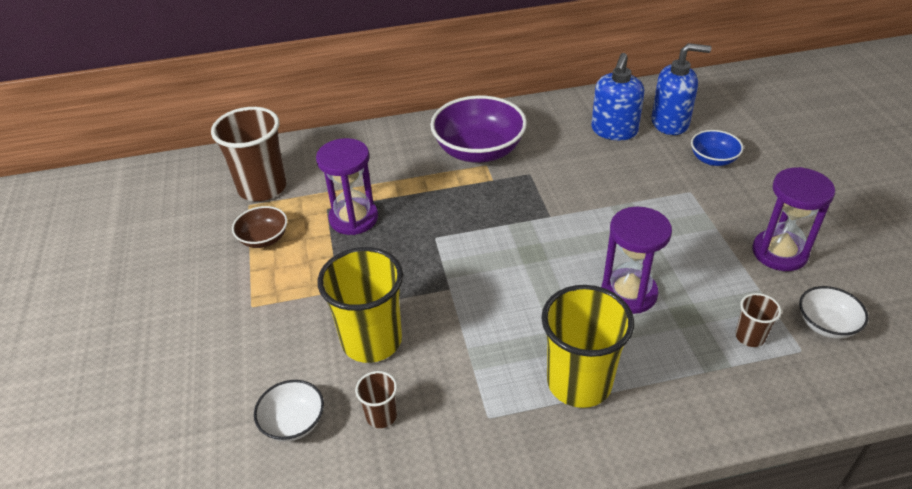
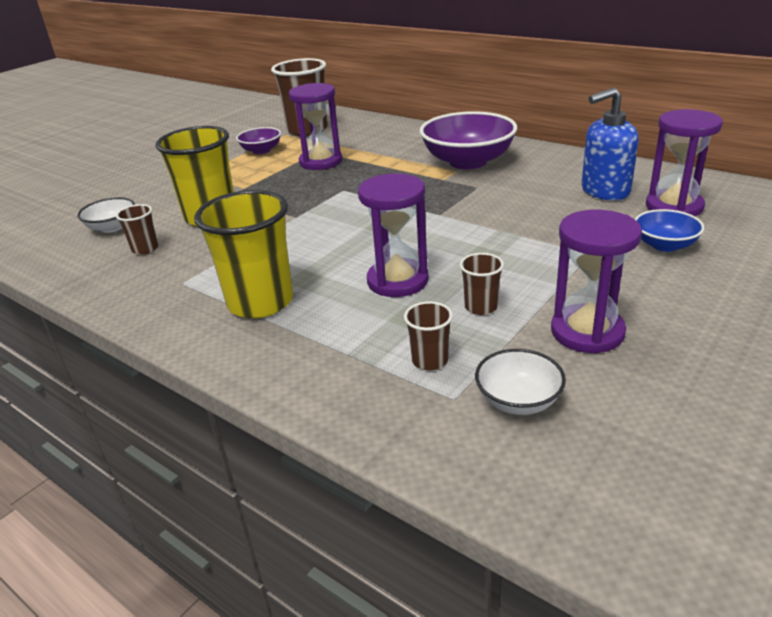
camera: 50 degrees right, 10 degrees down
(264, 239) = (261, 151): brown bowl -> purple bowl
(670, 123) = (674, 207): blue soap dispenser -> purple hourglass
(706, 276) = (481, 307): none -> brown cup

